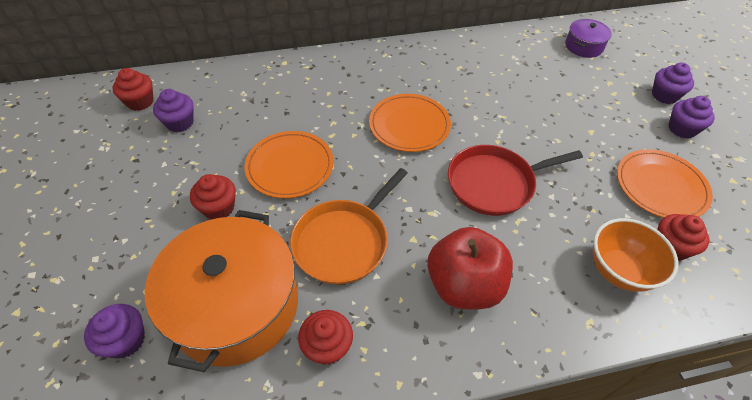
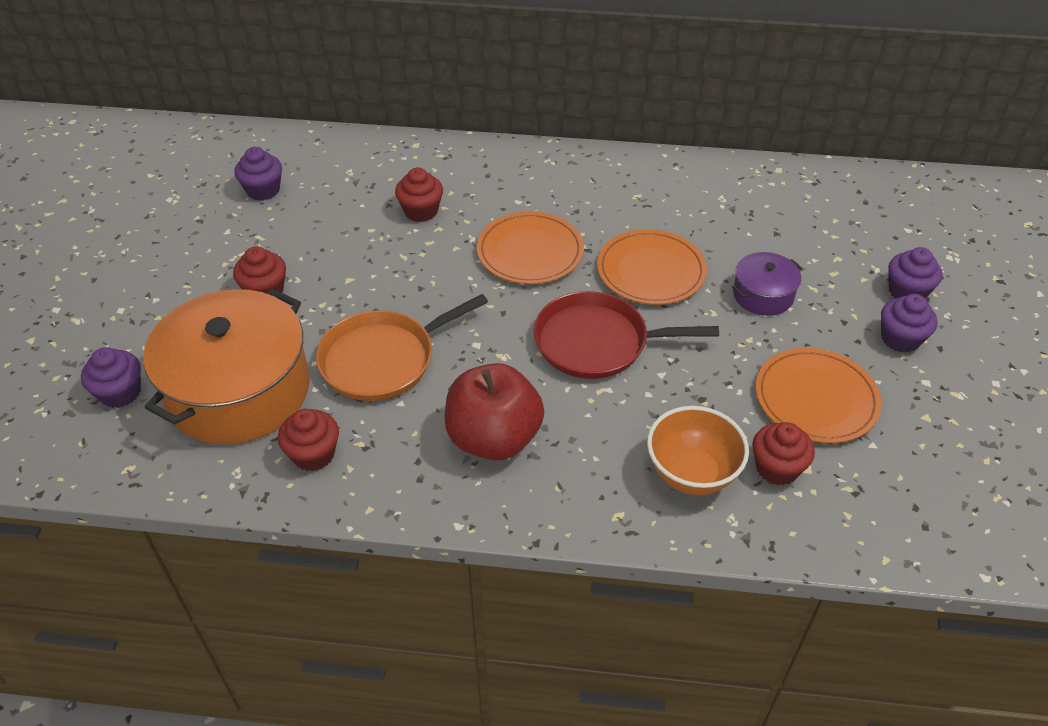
camera: 20 degrees right, 5 degrees down
(140, 102) = (230, 157): red cupcake -> red cupcake (421, 211)
(290, 166) = (363, 266): orange plate -> orange plate (651, 271)
(583, 46) = (832, 203): purple pot -> purple pot (763, 295)

